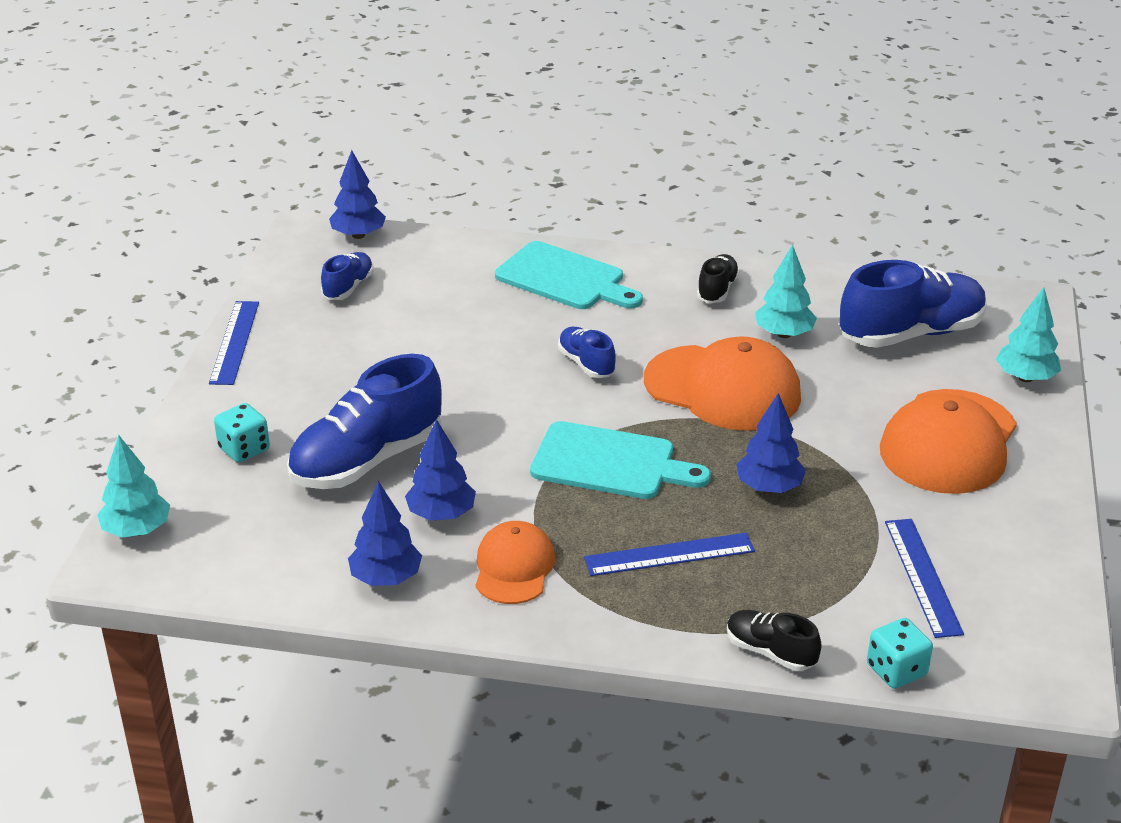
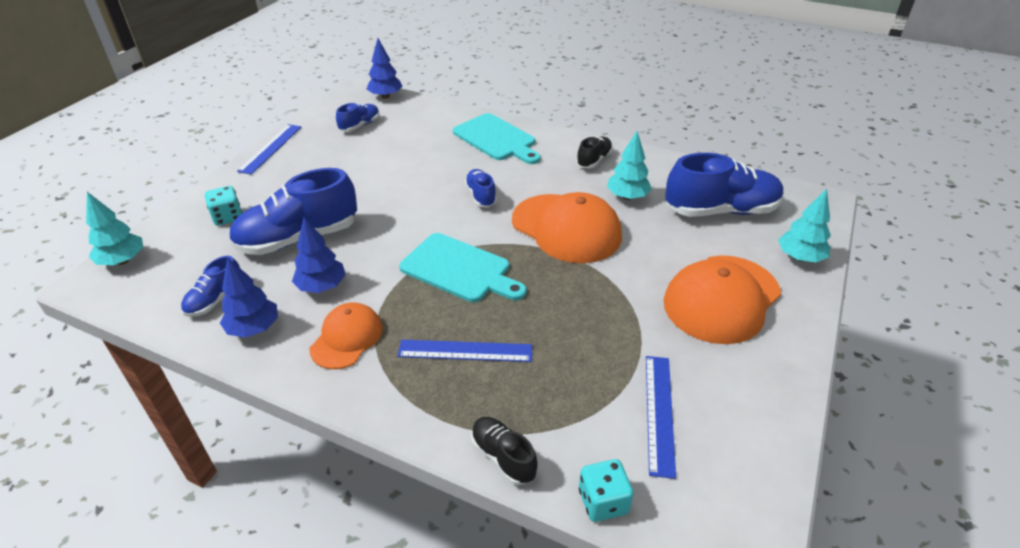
camera: 15 degrees right, 5 degrees up
(309, 555) = (215, 300): none -> blue shoe
(769, 487) = (566, 310): blue tree -> none

